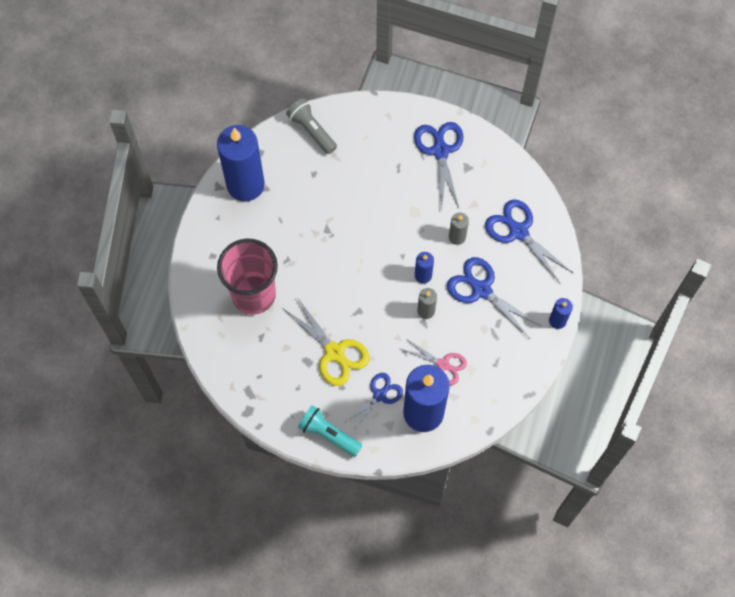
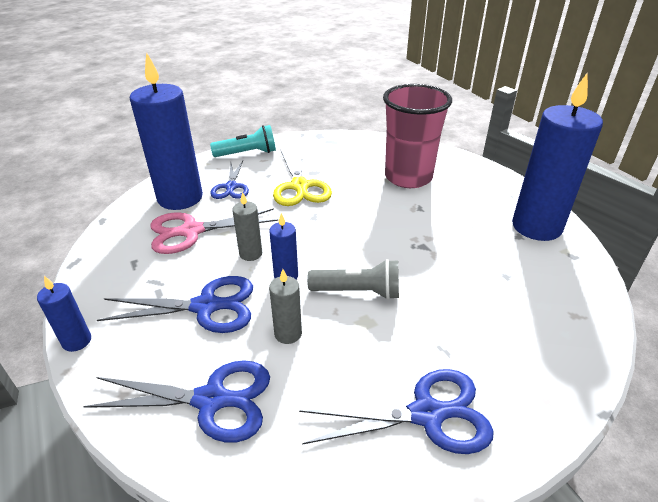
camera: 135 degrees right, 30 degrees down
(311, 130) = (576, 309): grey flashlight -> grey flashlight (358, 292)
(334, 352) = (300, 186): yellow scissors -> yellow scissors turned 105 degrees counterclockwise
(440, 151) = (426, 414): blue scissors -> blue scissors turned 45 degrees counterclockwise
(443, 364) = (191, 231): pink scissors -> pink scissors, size x1.53

